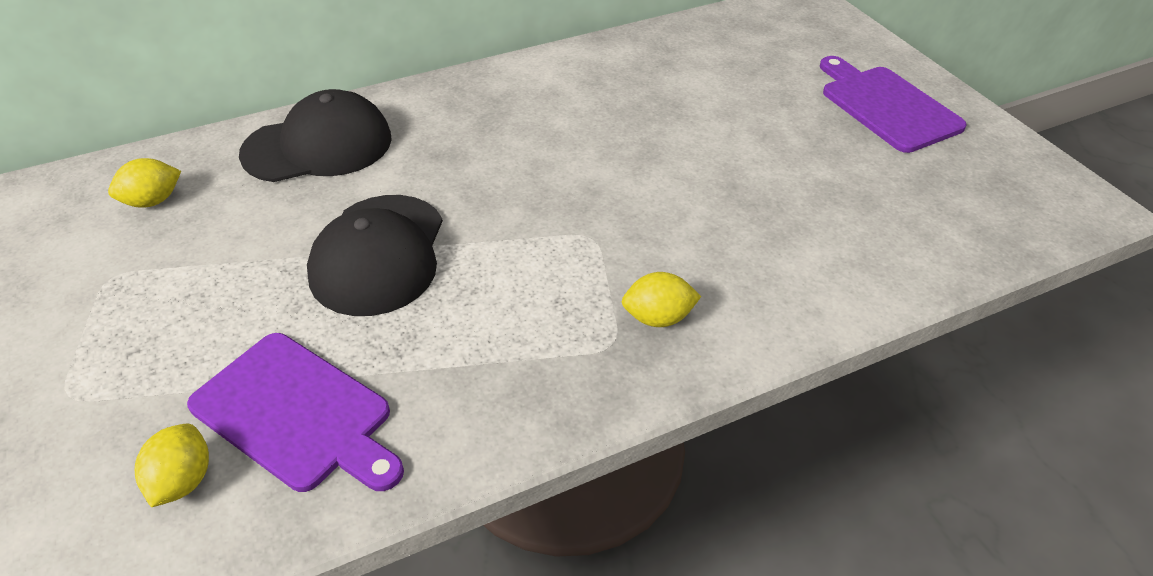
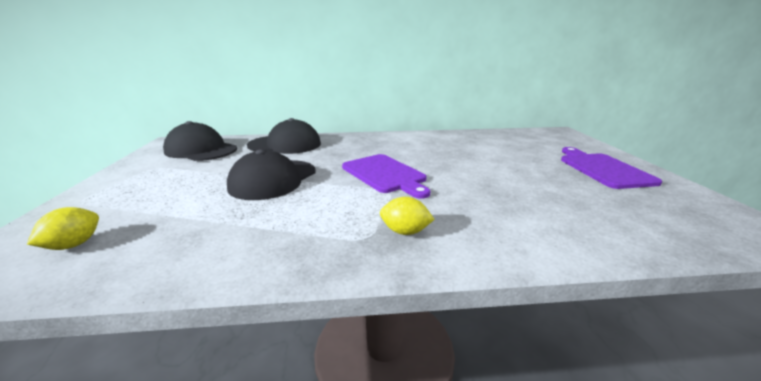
camera: 20 degrees right, 20 degrees down
(153, 201) = (201, 150): yellow lemon -> black cap
(297, 414) = (163, 230): purple cutting board -> purple cutting board (385, 174)

